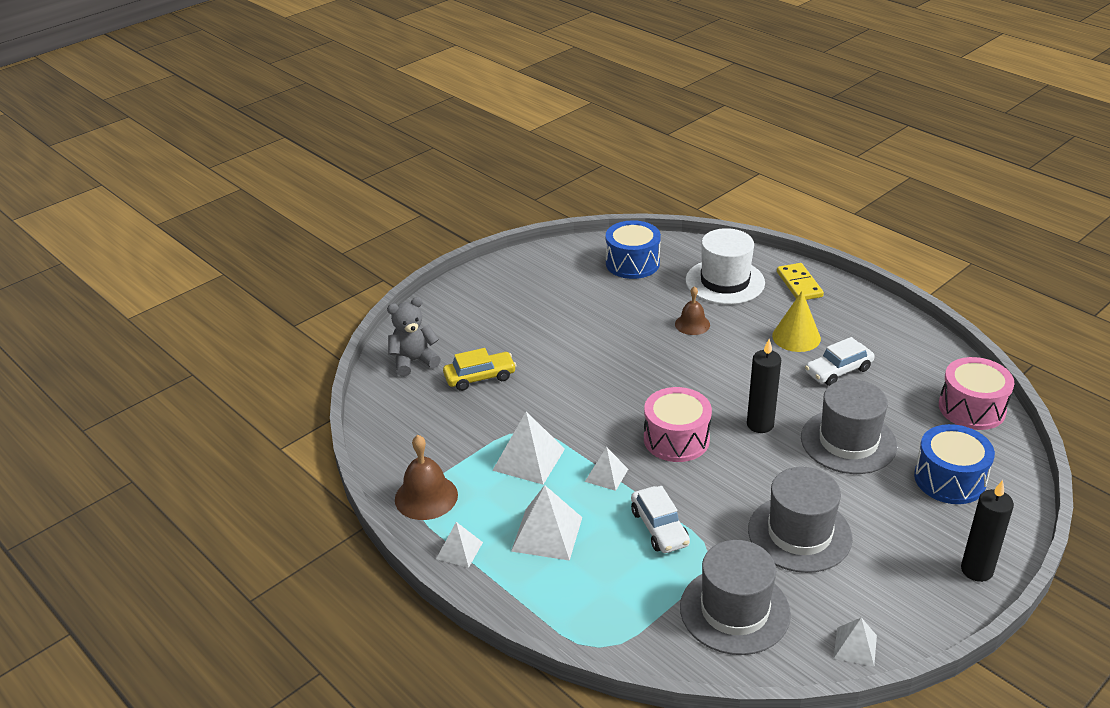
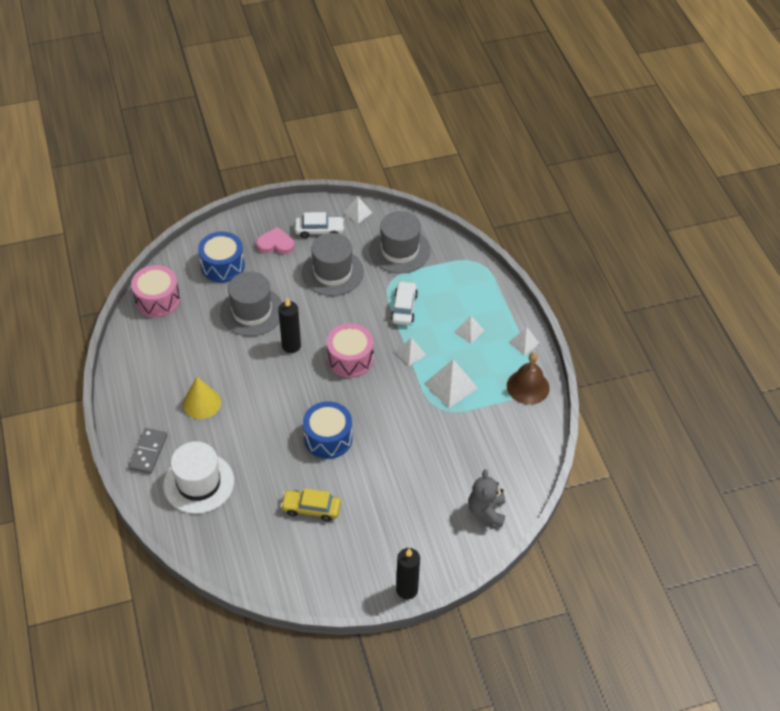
camera: 155 degrees left, 15 degrees up
(414, 361) = (486, 511): grey teddy bear -> grey teddy bear turned 90 degrees clockwise
(480, 377) = (445, 471): yellow car -> yellow car (311, 508)
(547, 534) = (469, 331): white pyramid -> white pyramid, size x0.60
(632, 263) = (250, 543): blue drum -> blue drum (328, 438)
(692, 324) = (261, 450): brown bell -> none
(799, 284) = (148, 452): yellow domino -> grey domino
(838, 371) = (204, 362): white car -> white car (319, 230)
(918, 539) = (275, 244): none -> pink heart
(976, 570) = (265, 219): black candle -> black candle (407, 589)

